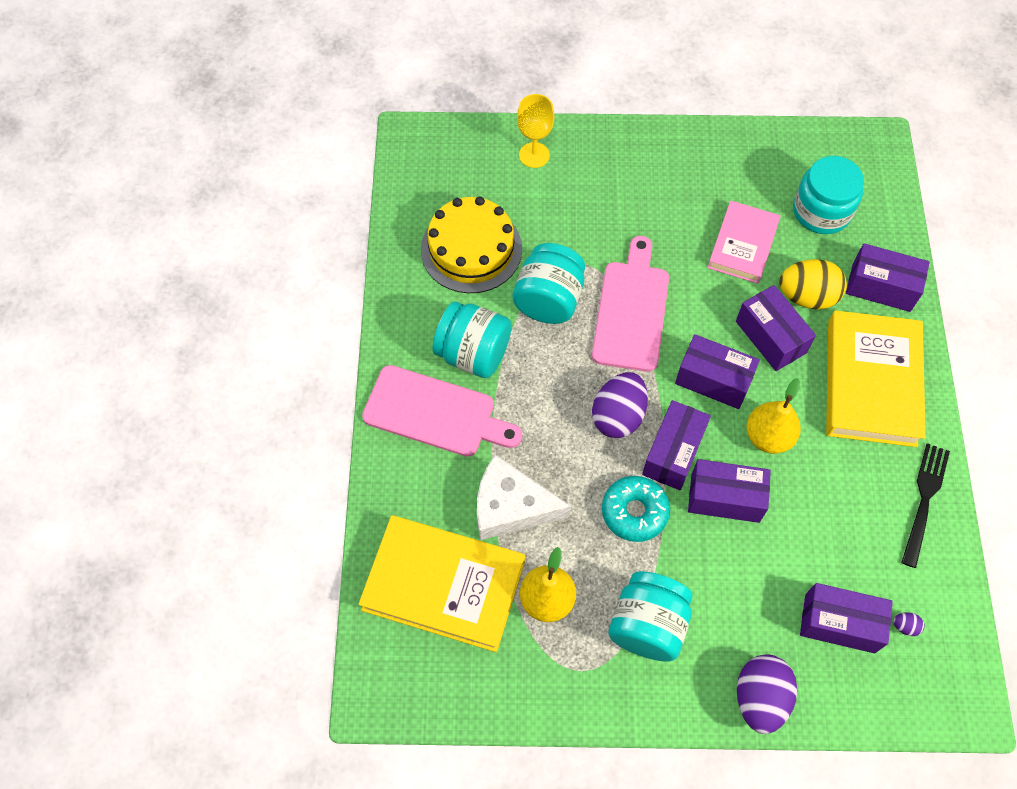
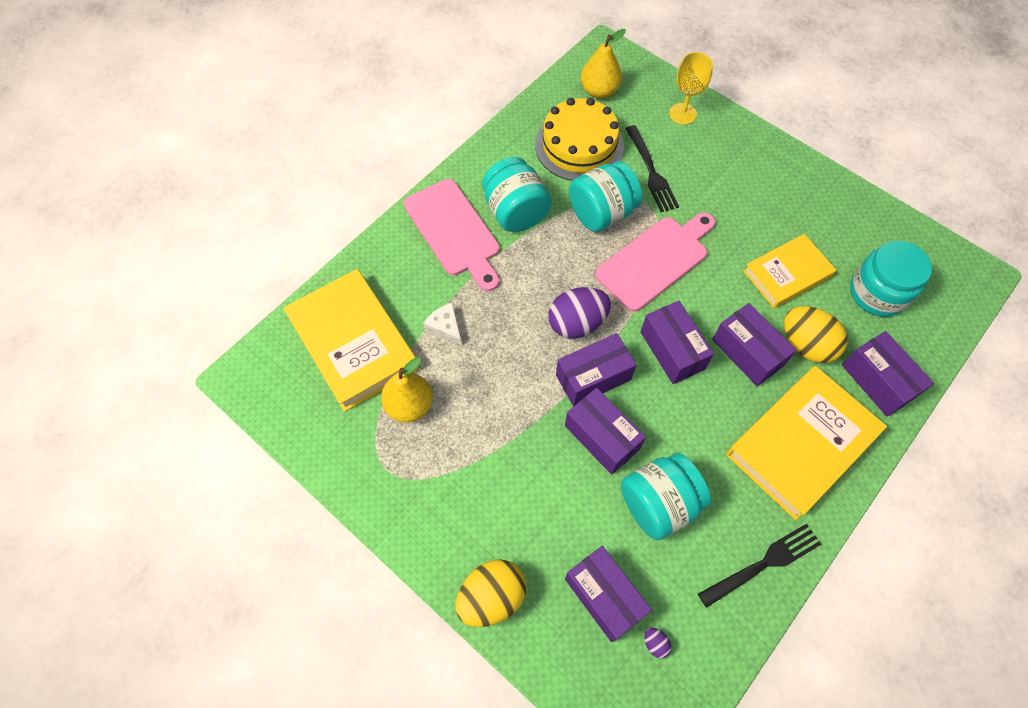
camera: 40 degrees right, 0 degrees up
(511, 506) = (445, 326): white cheese -> white cheese, size x0.51
(556, 230) = (651, 171): none -> black fork
(634, 512) = (526, 395): turquoise donut -> none
(647, 625) = (460, 478): turquoise jar -> turquoise jar (658, 503)
(743, 245) = (787, 274): pink book -> yellow book
(760, 698) = (492, 597): purple egg -> yellow egg
(768, 437) = (677, 420): yellow pear -> yellow pear (599, 91)
(770, 337) = (747, 352): purple box -> purple box turned 45 degrees counterclockwise

